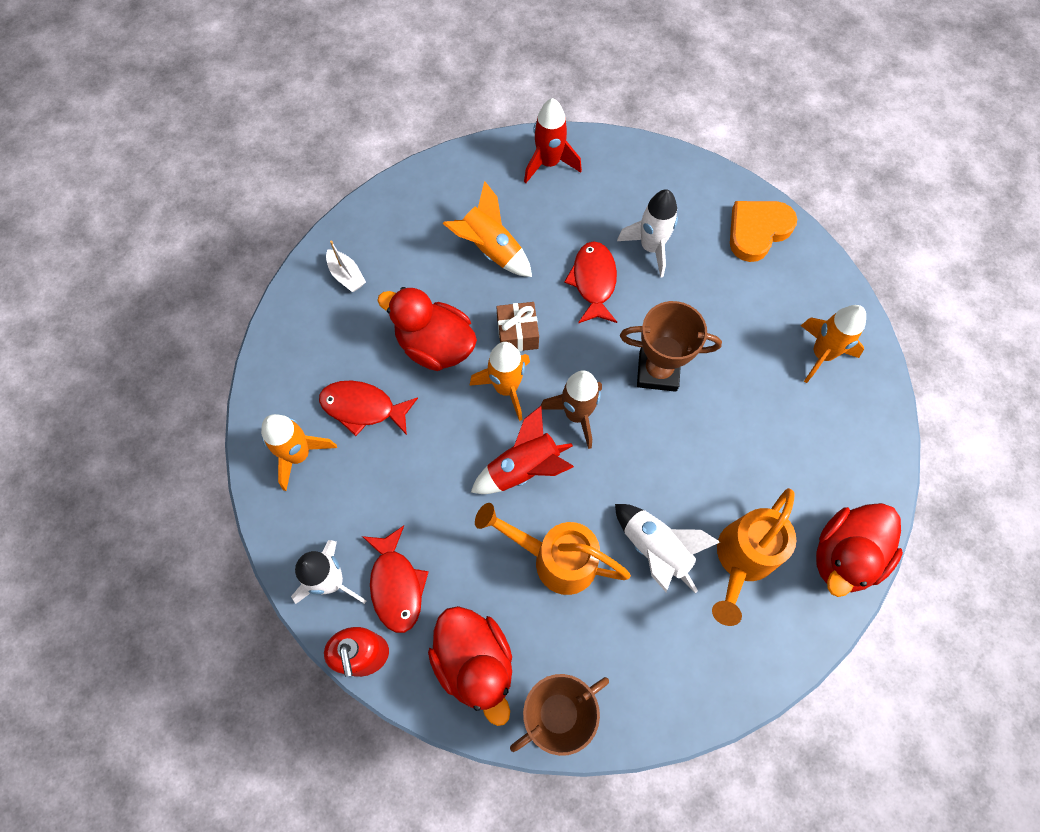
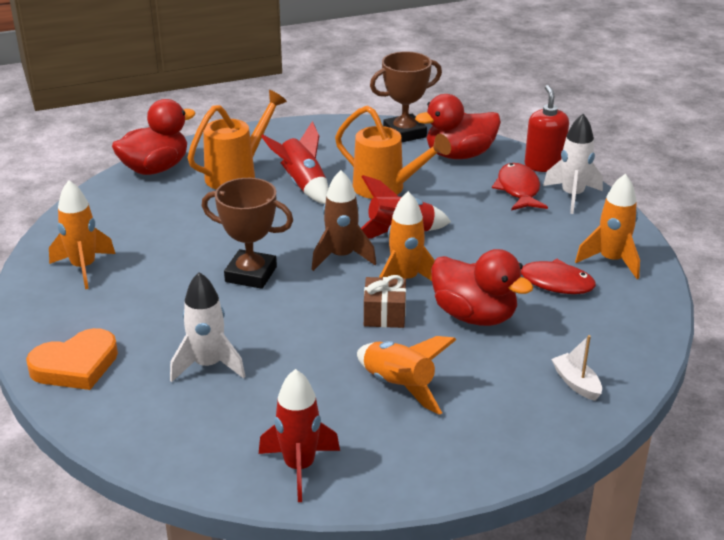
camera: 170 degrees left, 35 degrees down
(475, 662) = (459, 155): red duck -> red duck turned 90 degrees counterclockwise
(593, 282) = (287, 344): red fish -> none
(656, 550) = (303, 185): white rocket -> red rocket

